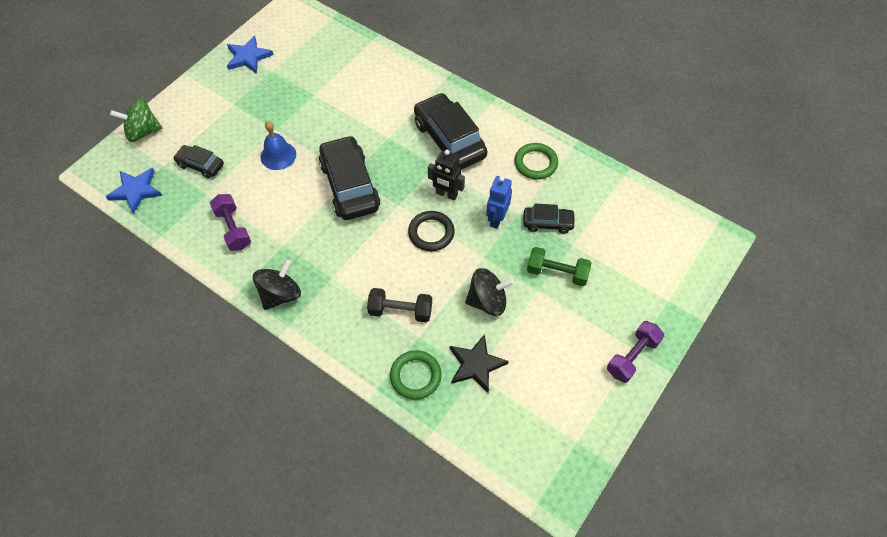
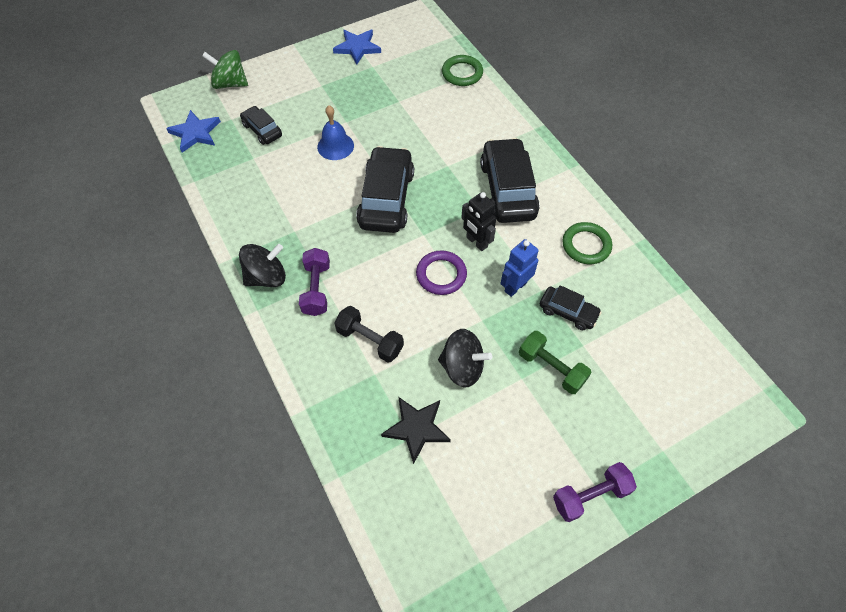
camera: 25 degrees right, 0 degrees up
(233, 229) = (258, 199): purple dumbbell -> purple dumbbell (316, 289)
(415, 376) = (350, 413): green ring -> green ring (462, 73)
(431, 233) = (441, 275): black ring -> purple ring

